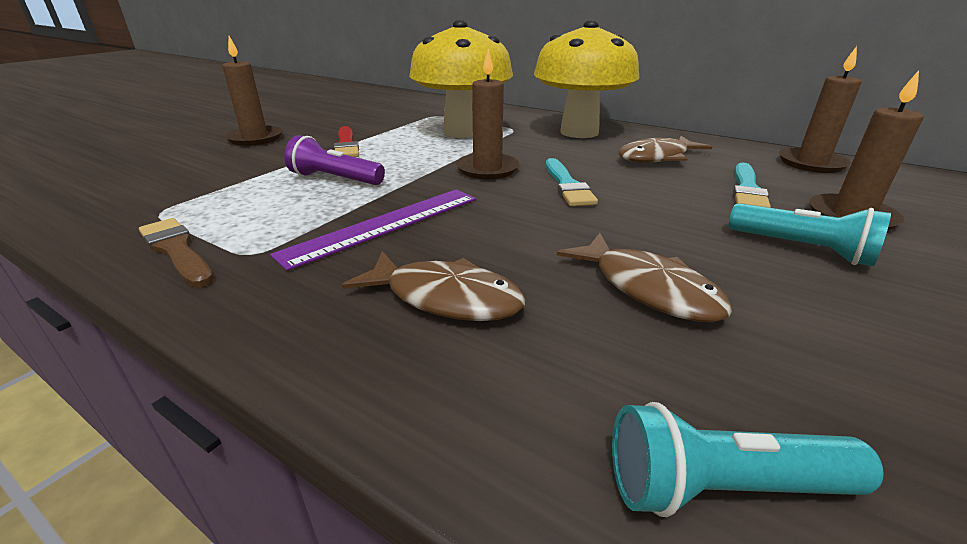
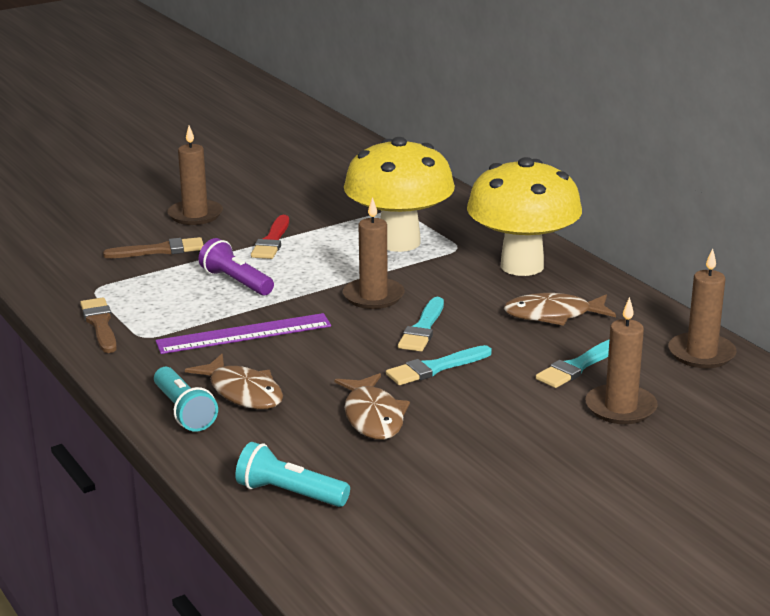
camera: 25 degrees right, 5 degrees down
(230, 167) = (160, 250): none -> brown brush
(631, 217) = (435, 368): none -> turquoise brush
(802, 248) = (526, 419): turquoise flashlight -> turquoise flashlight (184, 411)

